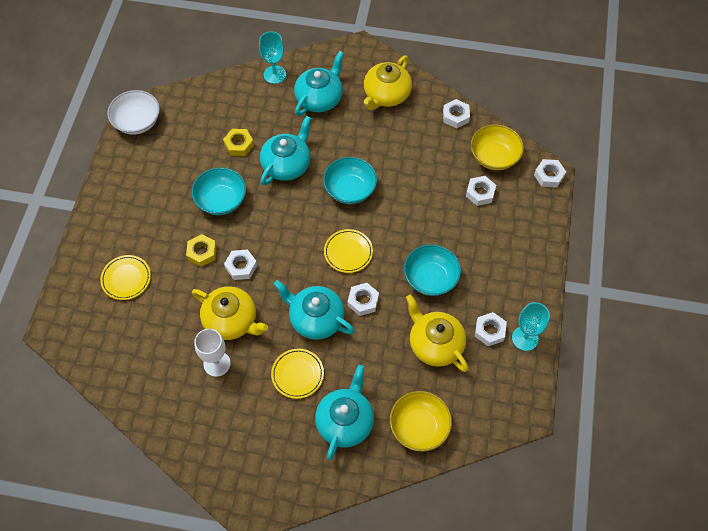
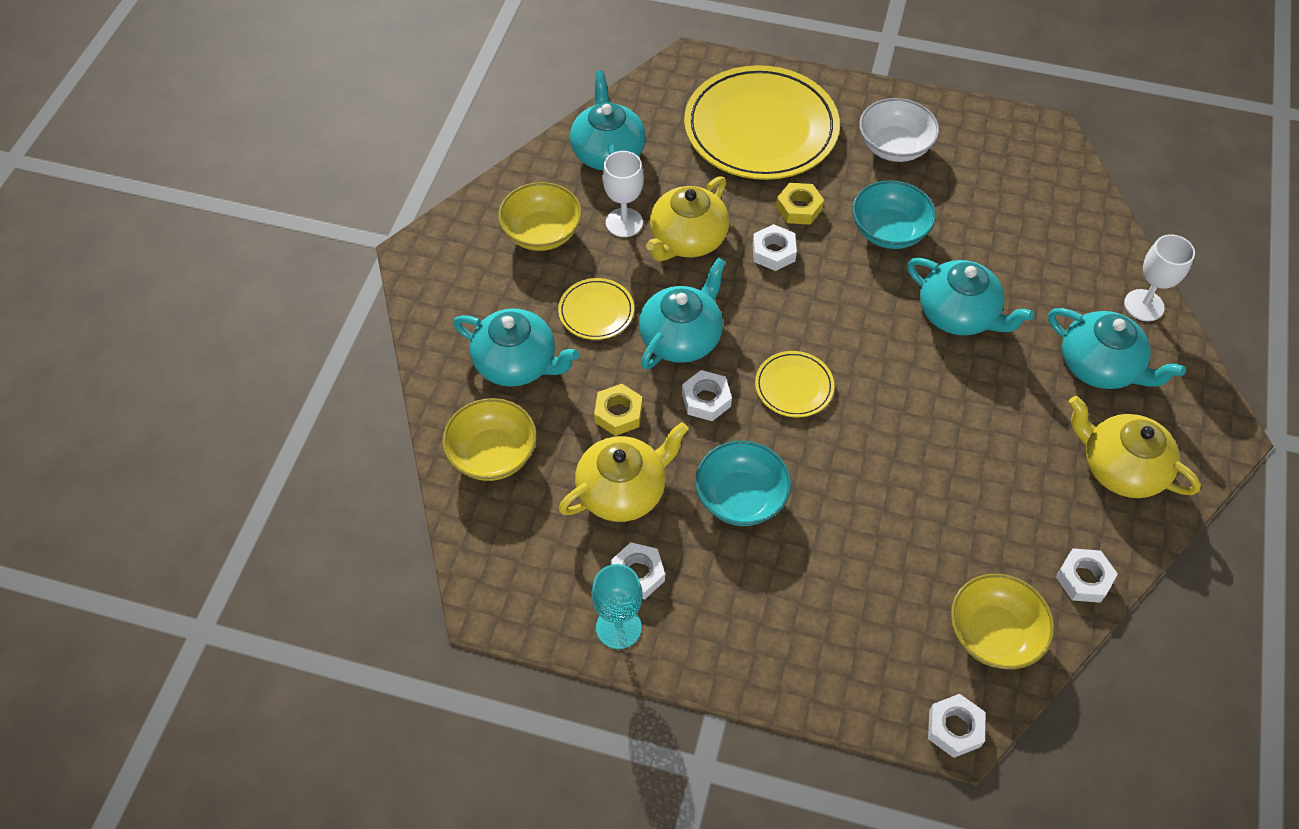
camera: 95 degrees right, 5 degrees down
(126, 278) = (761, 129): yellow plate -> yellow plate, size x2.25
(137, 122) = (1027, 135): white bowl -> white bowl (894, 146)
(147, 381) = (608, 152): none -> turquoise teapot
(228, 420) = (542, 233): none -> yellow bowl
(239, 145) = (993, 254): yellow nut -> yellow nut (618, 413)
(274, 74) = (1143, 305): turquoise goblet -> white goblet
(350, 189) = (913, 397): turquoise bowl -> none
(480, 193) = (911, 597): white nut -> none

